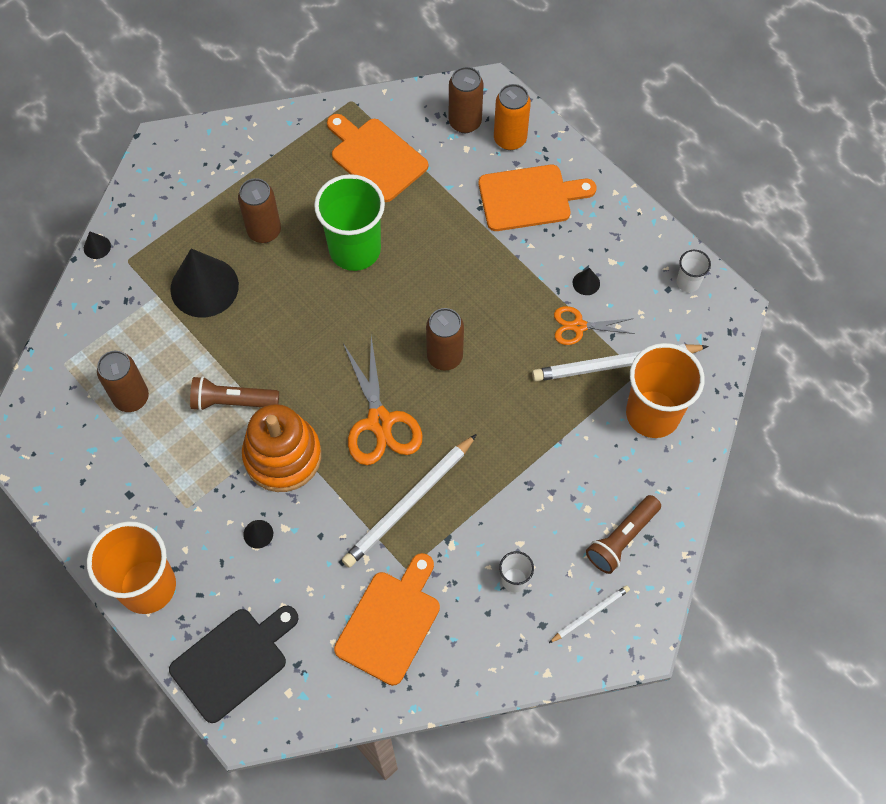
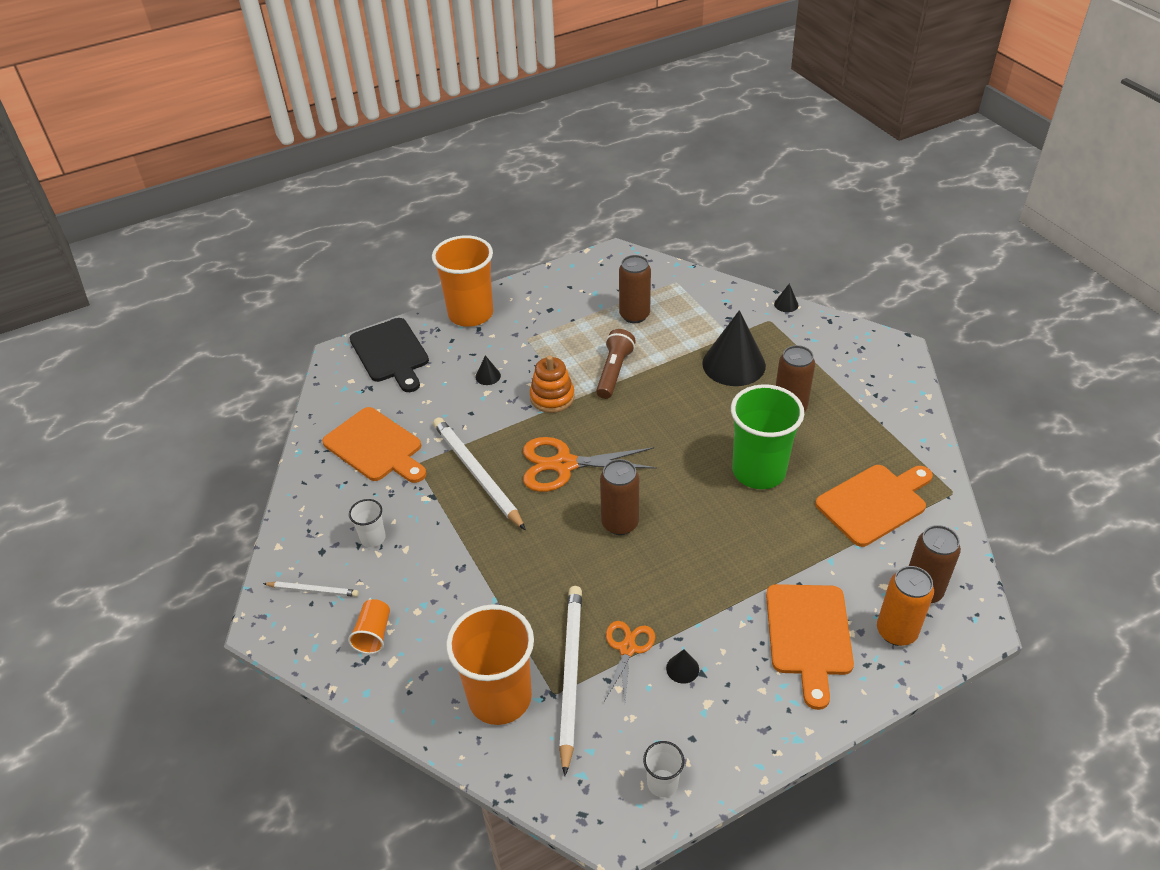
camera: 105 degrees right, 20 degrees down
(282, 456) = (552, 397): orange stacking toy -> orange stacking toy, size x0.64
(590, 614) = (313, 590): white pencil -> white pencil turned 60 degrees counterclockwise
(622, 539) = (373, 634): brown flashlight -> orange cup

